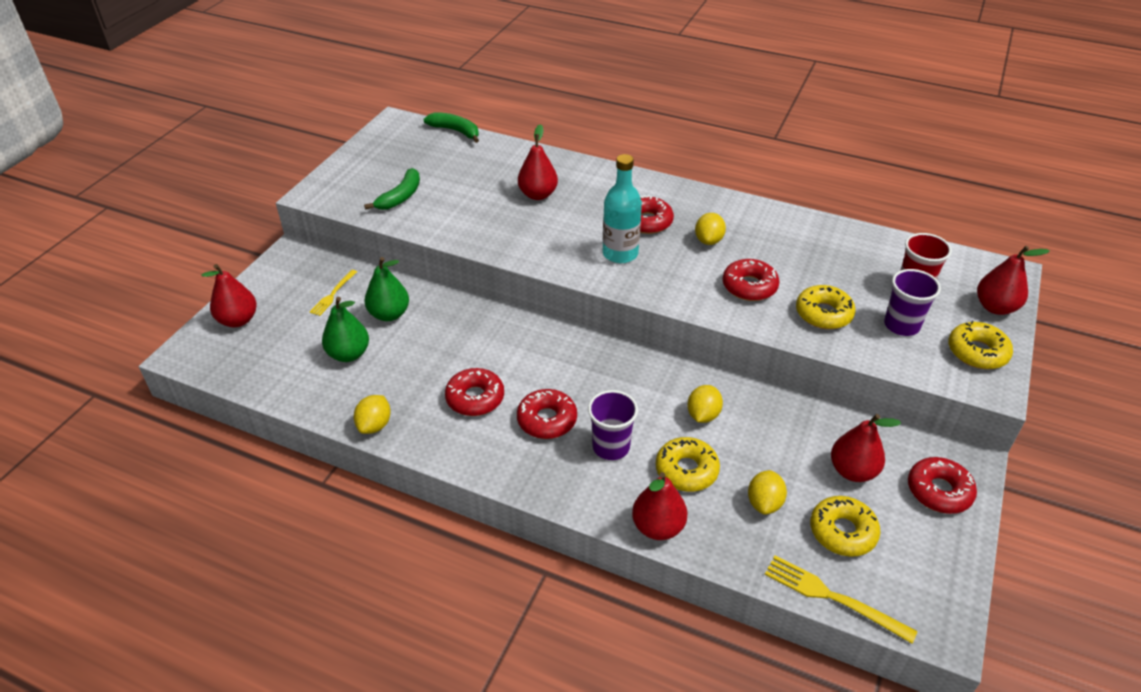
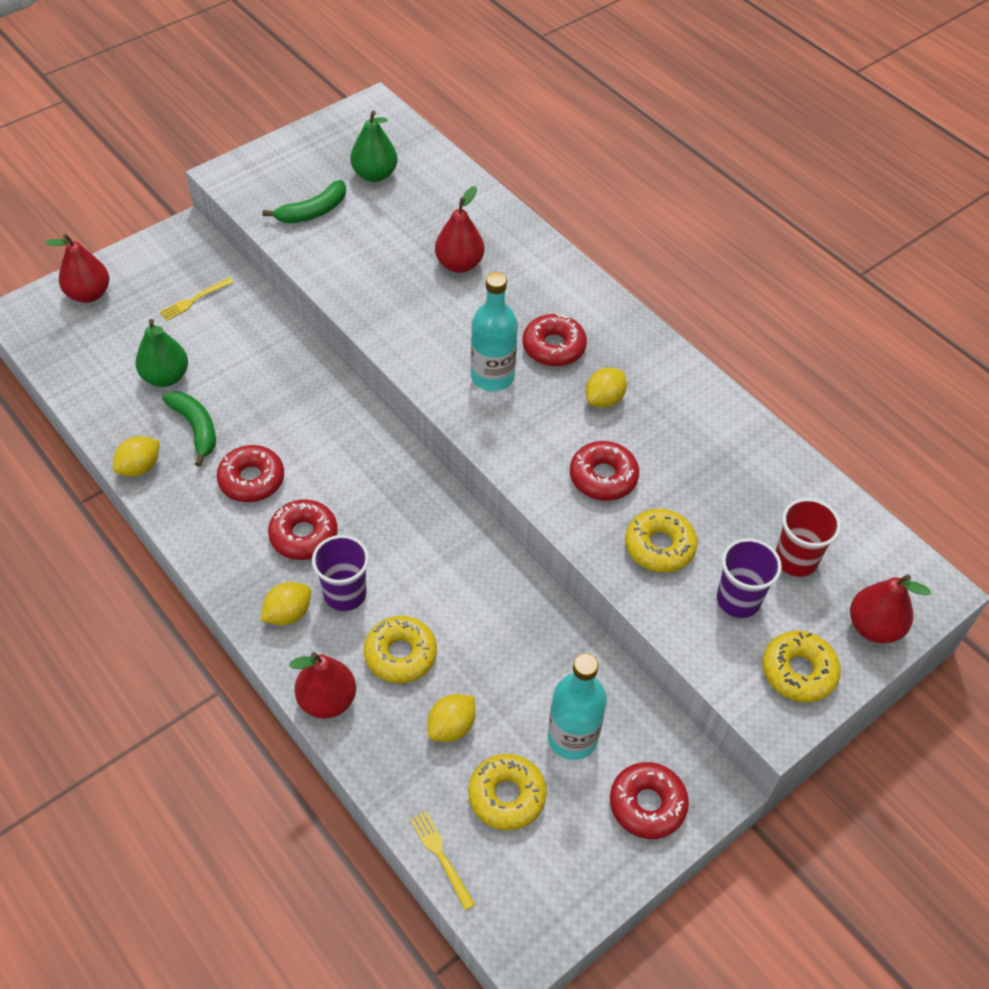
camera: 25 degrees right, 10 degrees up
(389, 314) = (233, 346): green pear -> green pear (375, 175)
(455, 131) = (430, 144): green banana -> green banana (196, 428)
(703, 415) = (464, 602): yellow lemon -> yellow lemon (288, 614)
(833, 597) = (441, 856): yellow fork -> yellow fork, size x0.64
(852, 471) = (572, 737): red pear -> turquoise bottle

